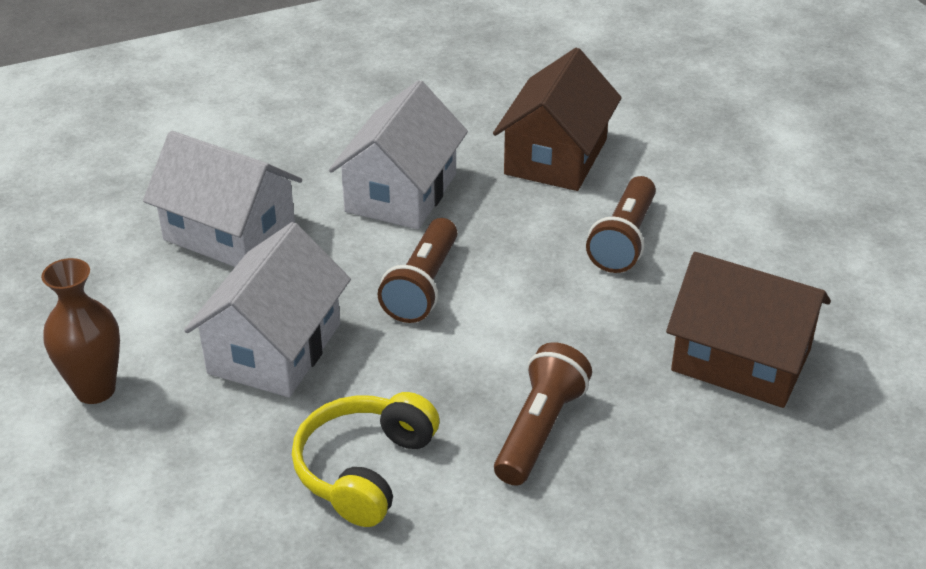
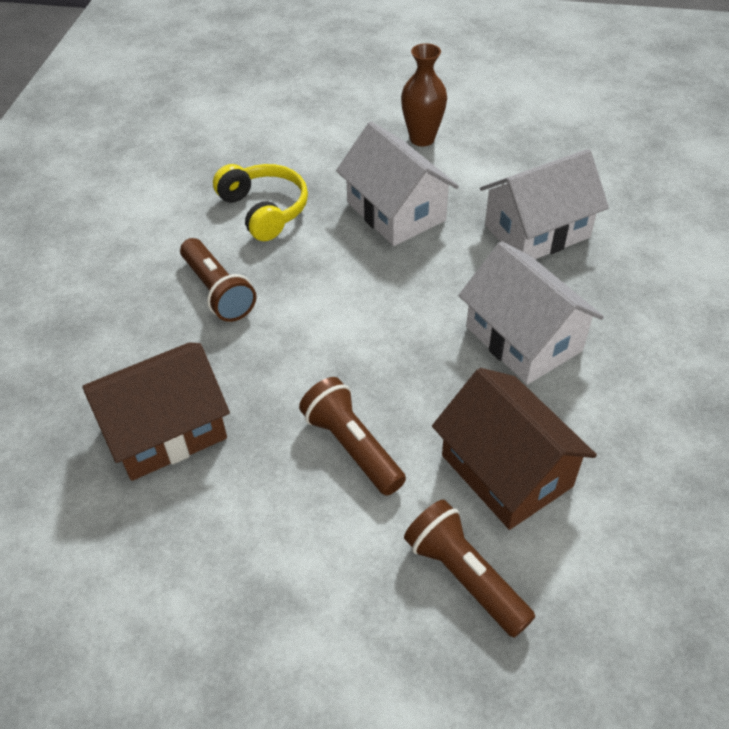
camera: 125 degrees right, 10 degrees up
(422, 286) = (398, 300): brown flashlight -> brown flashlight (464, 576)

